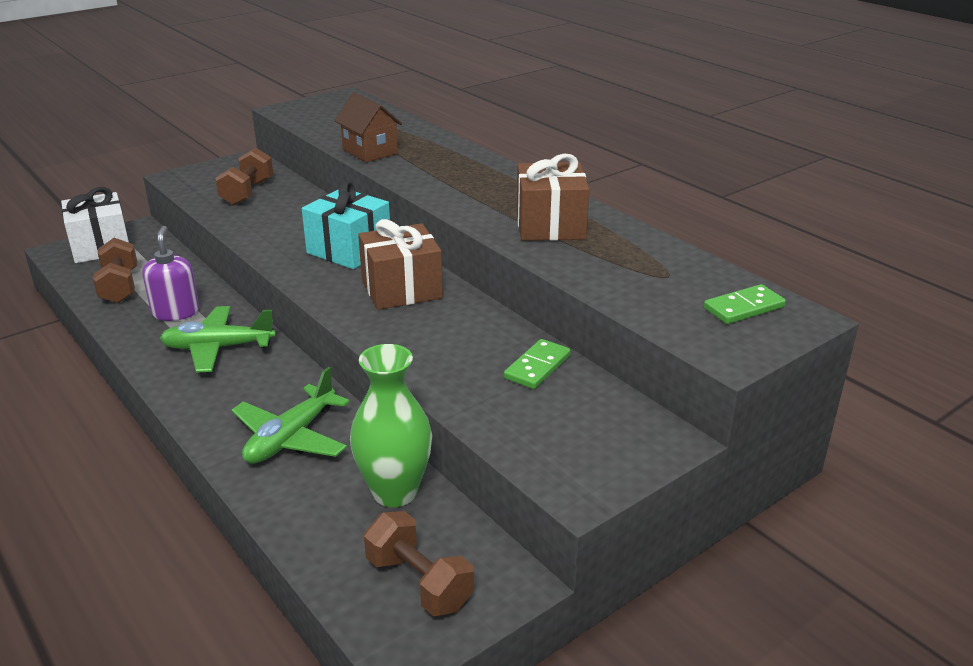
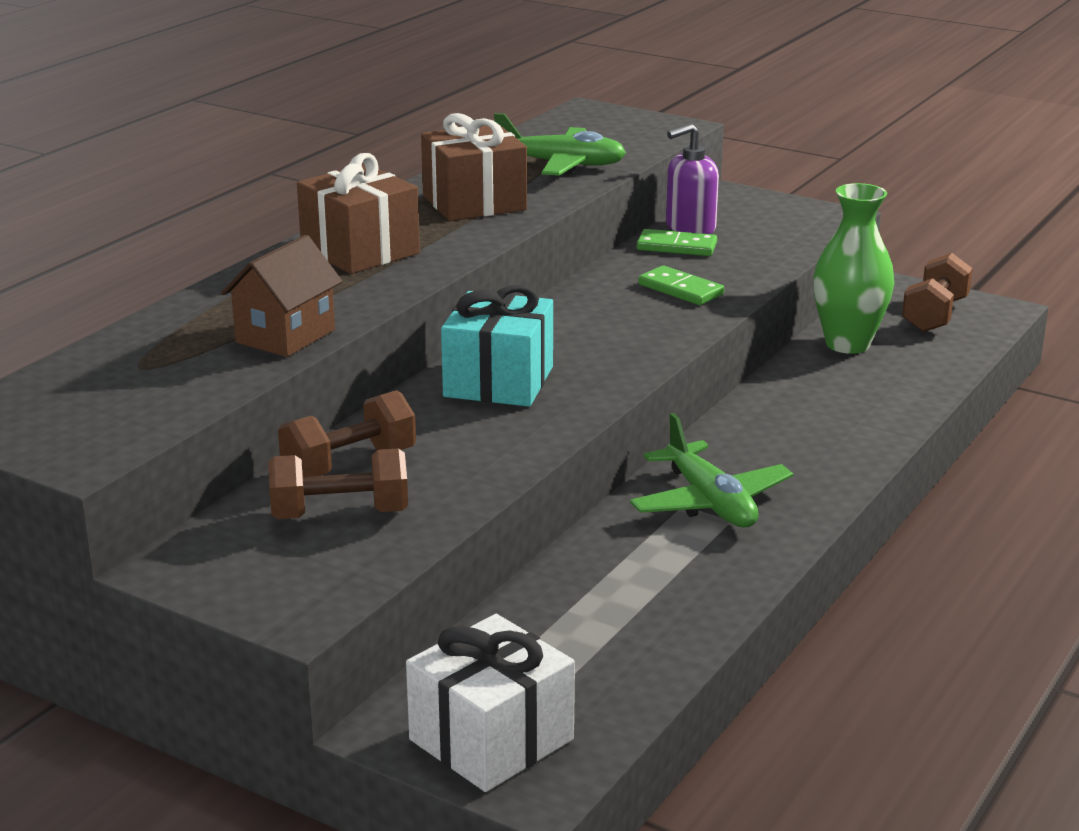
camera: 110 degrees left, 5 degrees down
(120, 287) = (618, 650): brown dumbbell -> brown dumbbell (349, 465)
(176, 312) = (652, 567): purple soap dispenser -> purple soap dispenser (690, 228)
(291, 438) = (828, 408): green plane -> green plane (561, 165)
(401, 289) = (579, 330): brown gift -> brown gift (360, 251)
(744, 308) = (590, 125): green domino -> green domino (681, 289)

